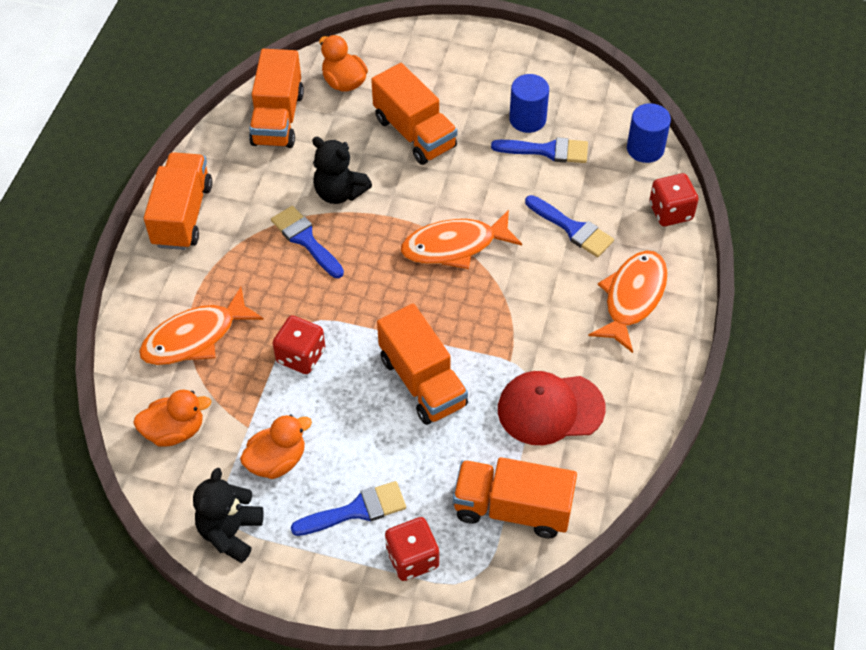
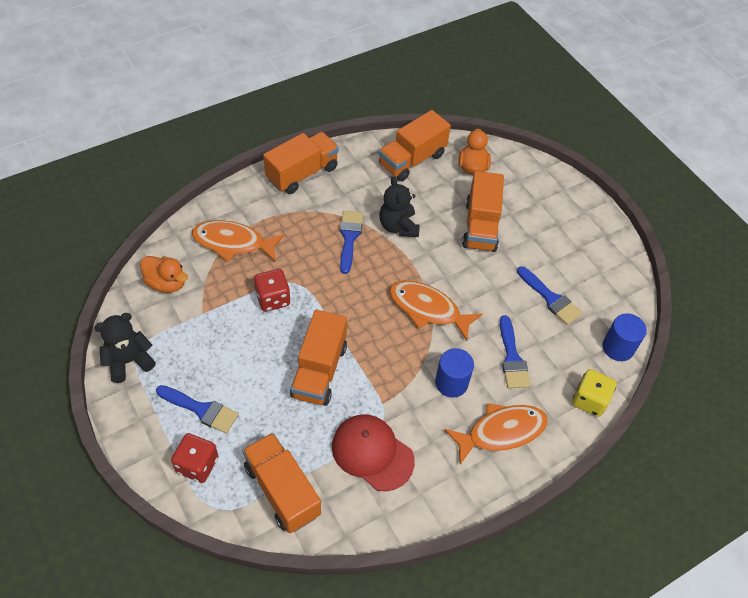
camera: 40 degrees right, 0 degrees up
(277, 461) = (195, 344): orange duck -> none
(527, 119) = (560, 270): blue cylinder -> blue cylinder (451, 383)
(670, 212) = (589, 400): red dice -> yellow dice

